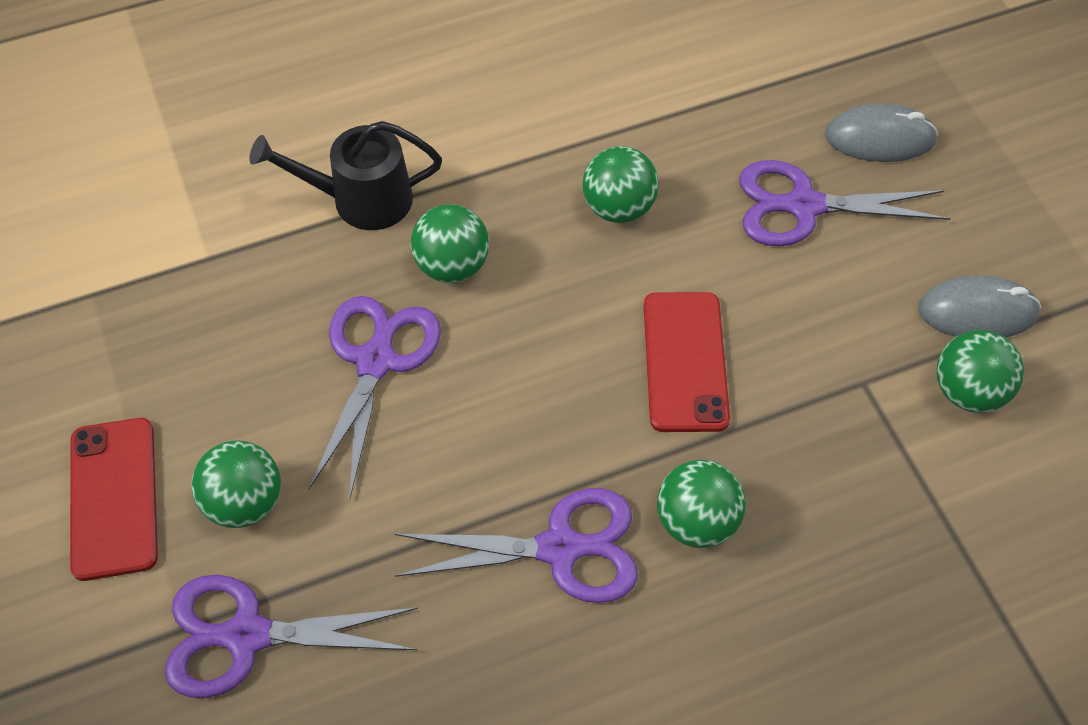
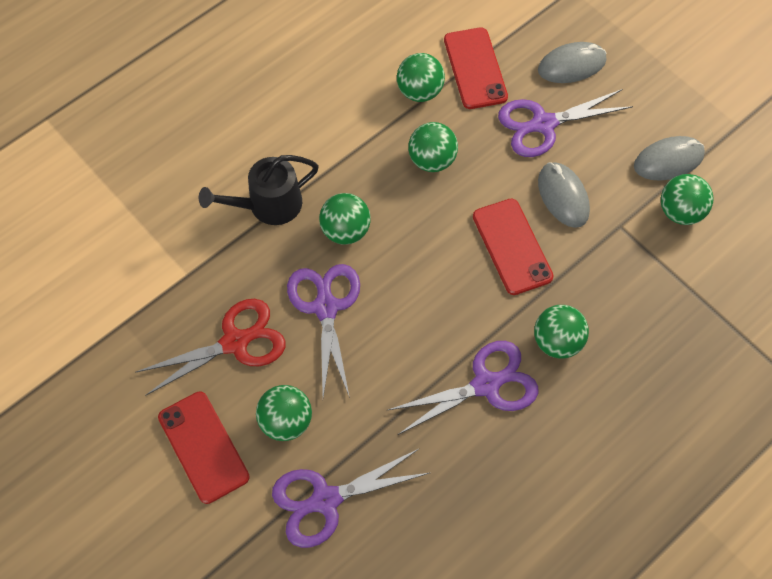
camera: 20 degrees left, 5 degrees up
(227, 368) = (235, 342): none -> red scissors
(641, 112) = (420, 91): none -> green ball
(735, 103) = (475, 68): none -> red phone
(792, 314) = (563, 196): none -> grey mouse

